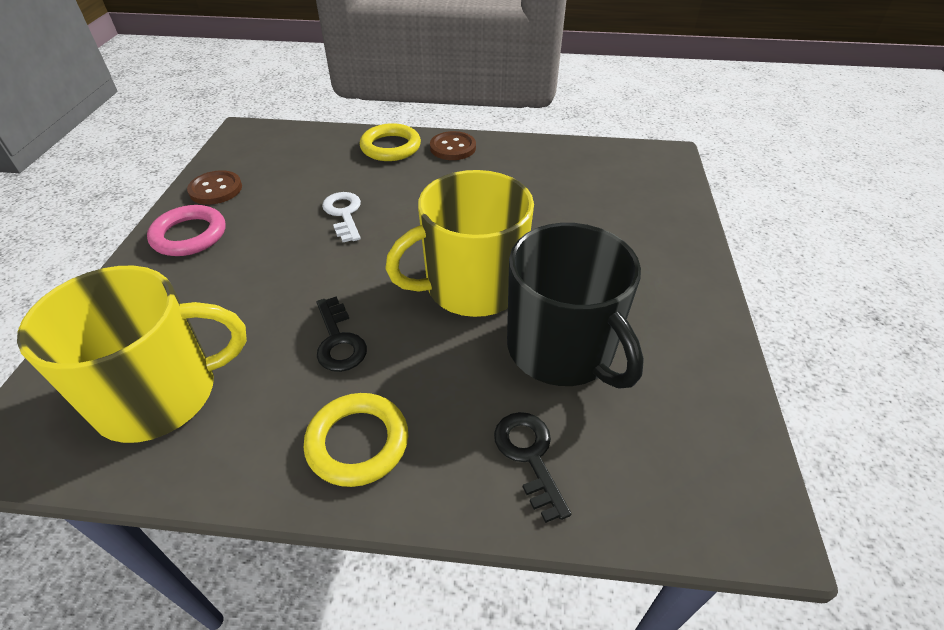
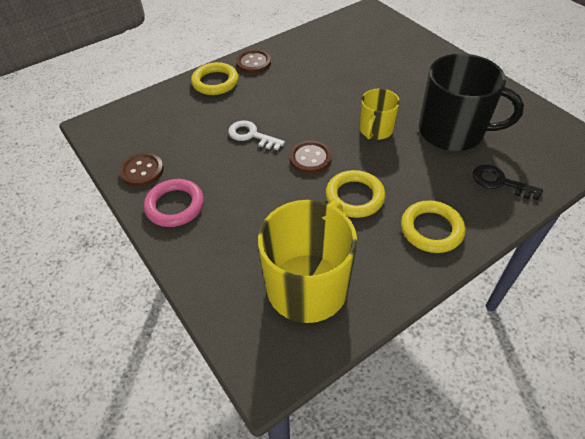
camera: 40 degrees left, 5 degrees up
(339, 341) = (354, 197): black key -> yellow ring
(360, 271) = (310, 158): none -> brown button
(472, 286) = (375, 130): yellow mug -> yellow mug, size x0.54

